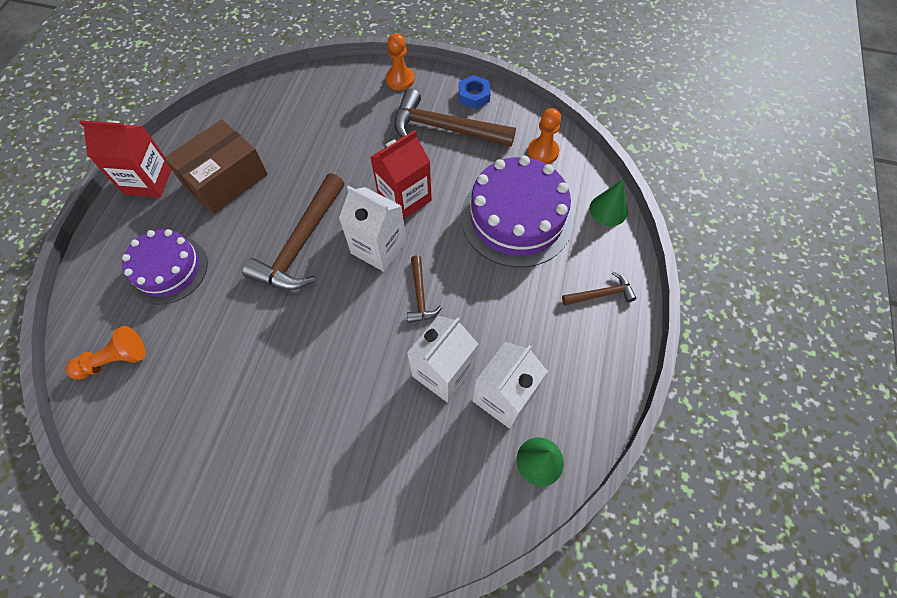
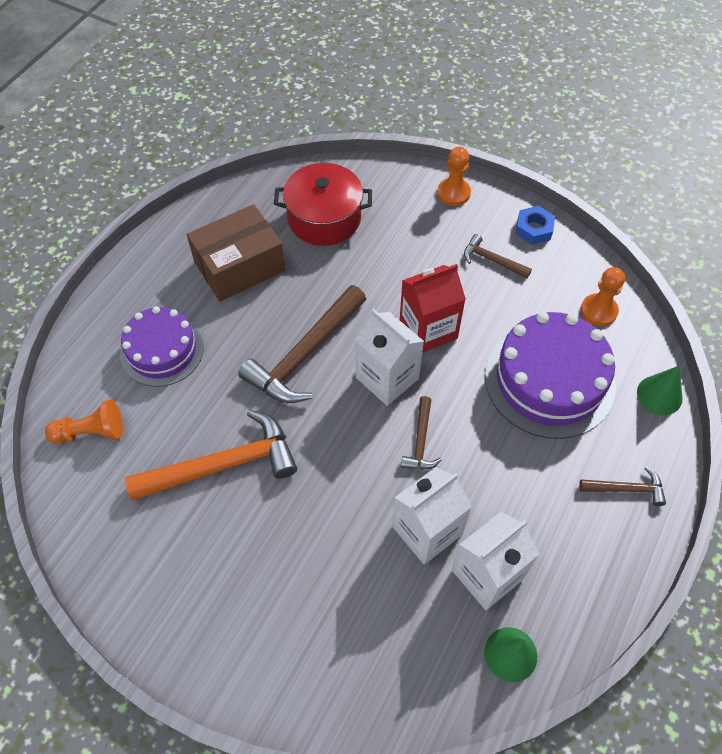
camera: 15 degrees right, 5 degrees down
(148, 181) = (160, 250): red carton -> none
(247, 359) = (223, 465): none -> orange hammer
(293, 122) = (324, 218): none -> red pot
(445, 128) = (492, 260): brown hammer -> brown hammer, size x0.50

